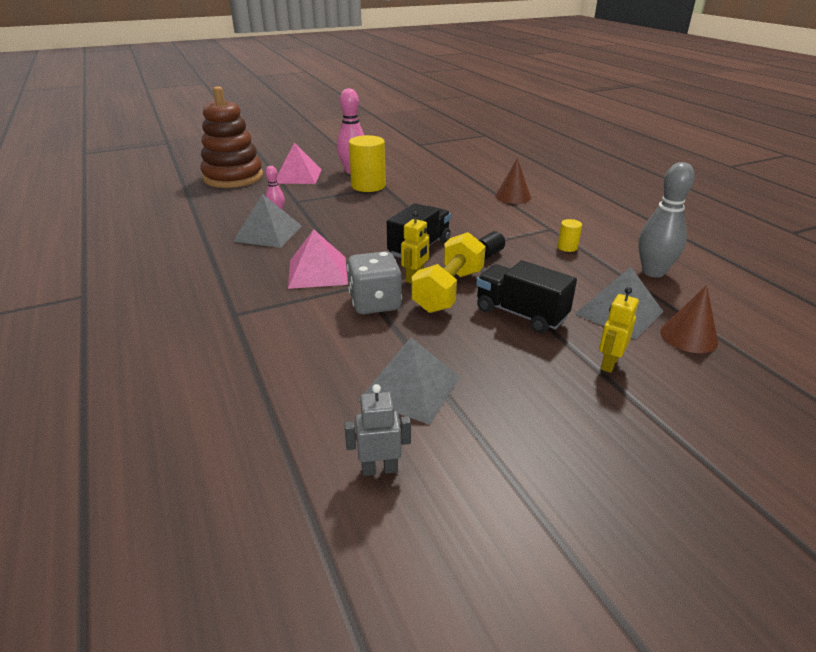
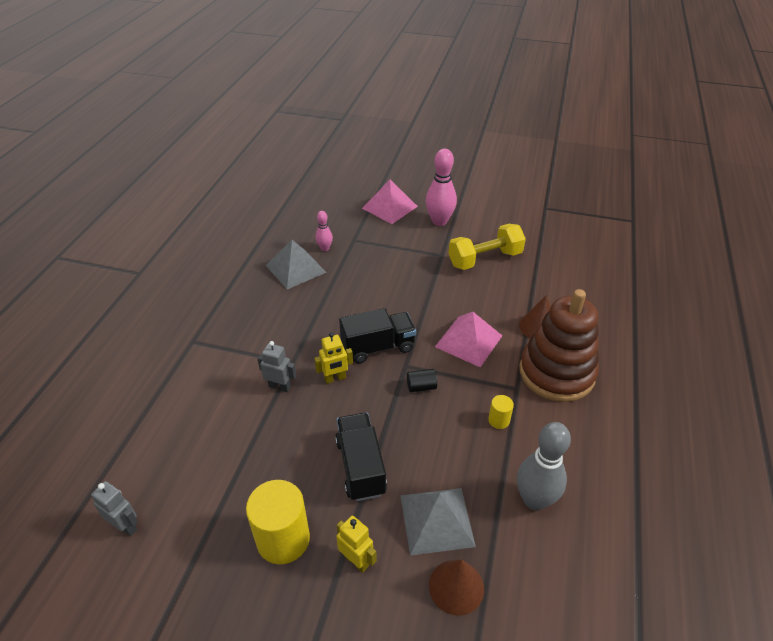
camera: 40 degrees right, 10 degrees up
(233, 177) = (342, 187): brown stacking toy -> brown stacking toy (556, 373)
(317, 272) = (281, 330): pink pyramid -> pink pyramid (468, 341)
(368, 186) = (429, 247): yellow cylinder -> yellow cylinder (283, 539)
(375, 303) = (279, 387): grey dice -> grey robot
(410, 388) = (210, 479): grey pyramid -> none
(448, 291) = (341, 407): yellow dumbbell -> yellow dumbbell (484, 259)
(609, 363) = (356, 560): yellow robot -> yellow robot turned 60 degrees clockwise

